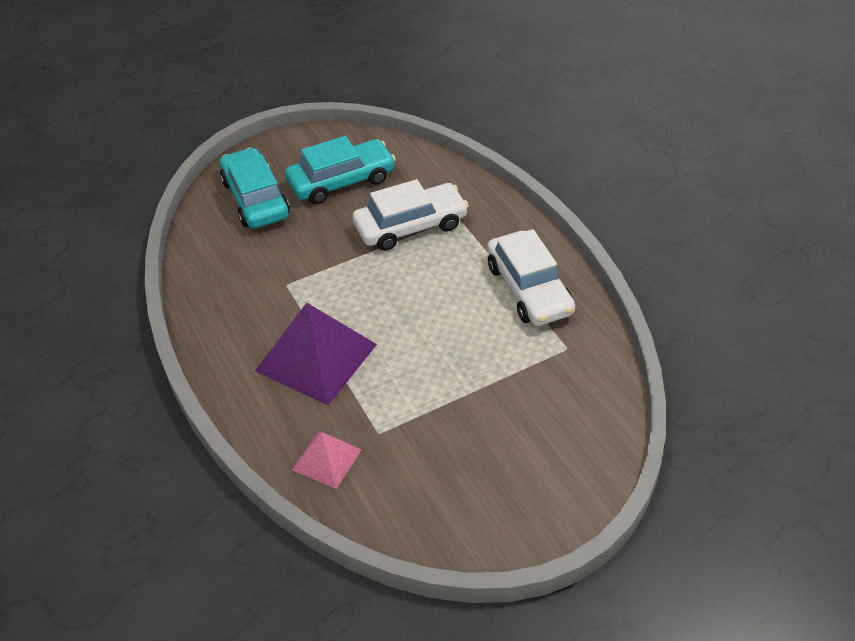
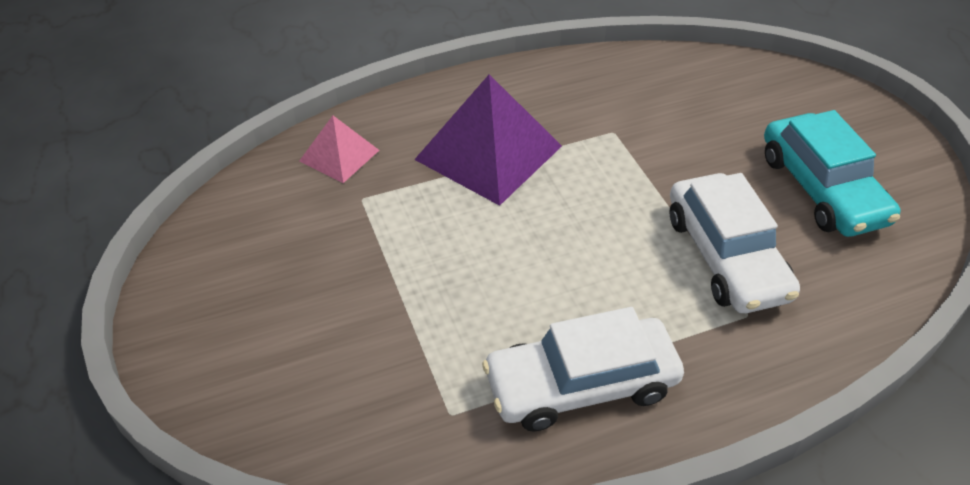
camera: 95 degrees right, 0 degrees up
(255, 199) = (774, 108): turquoise car -> none

